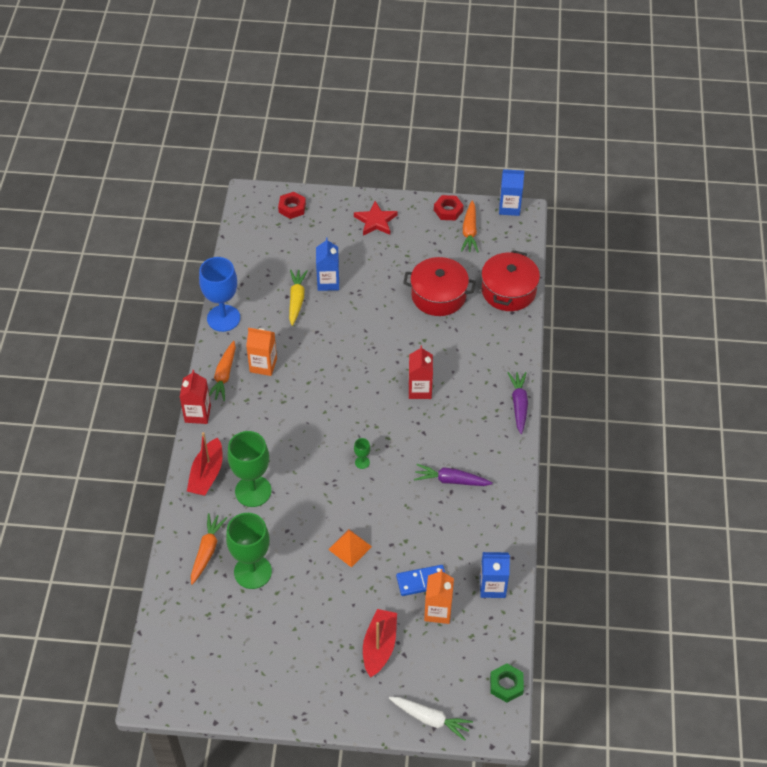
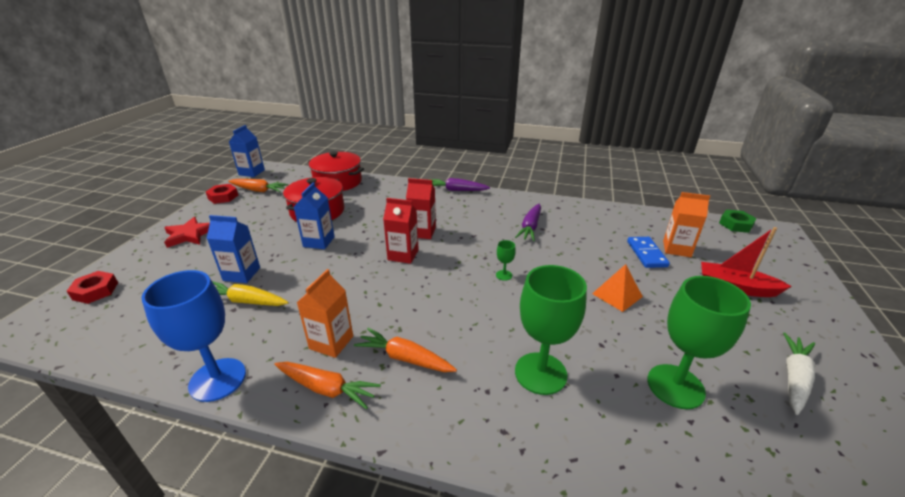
camera: 80 degrees left, 20 degrees down
(197, 414) = (385, 431): red carton -> red carton (403, 255)
(207, 474) = (507, 428): red boat -> none
(207, 551) = (653, 441): orange carrot -> orange carrot (405, 358)
(430, 719) = (799, 265): white carrot -> white carrot (794, 378)
(492, 586) = (640, 220): blue carton -> blue carton (319, 242)

